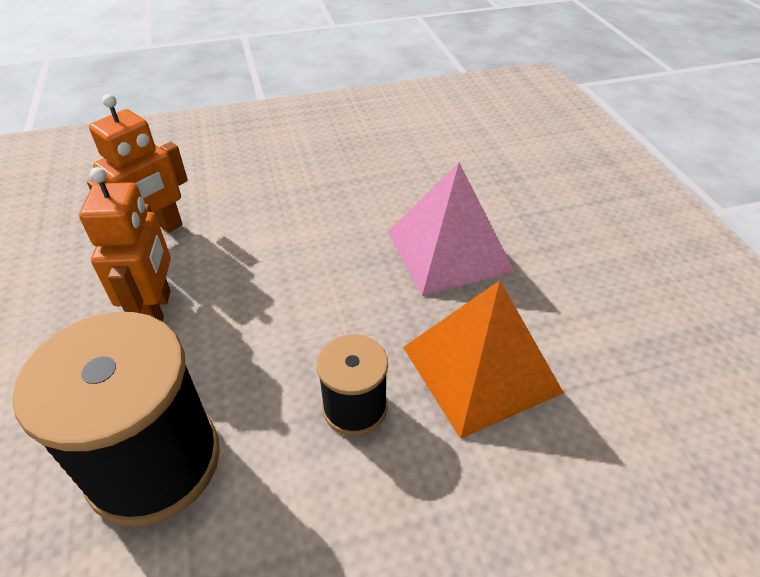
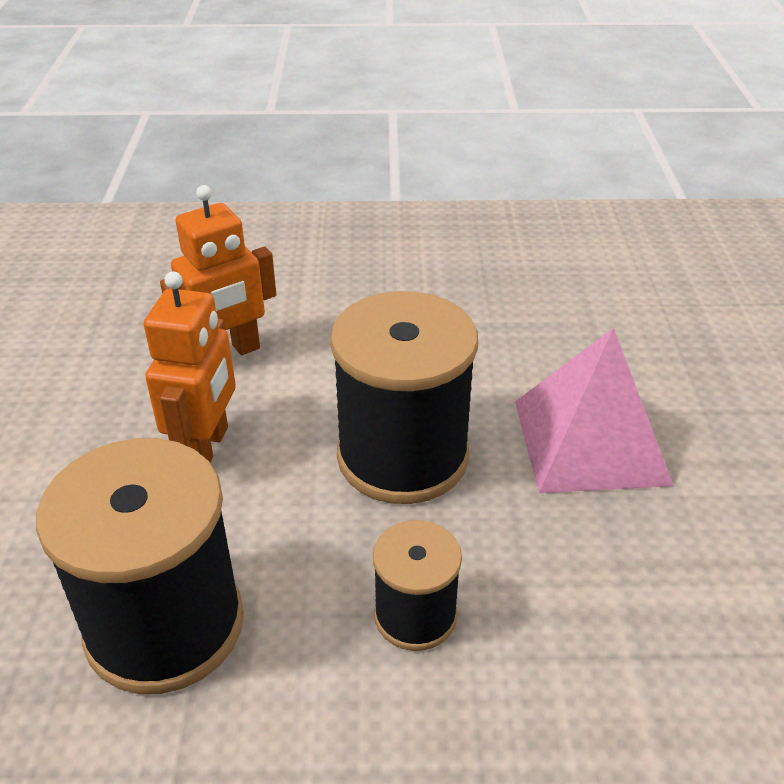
camera: 15 degrees right, 5 degrees down
(315, 287) = (402, 456): none -> black spool
(480, 369) = (591, 604): orange pyramid -> none

